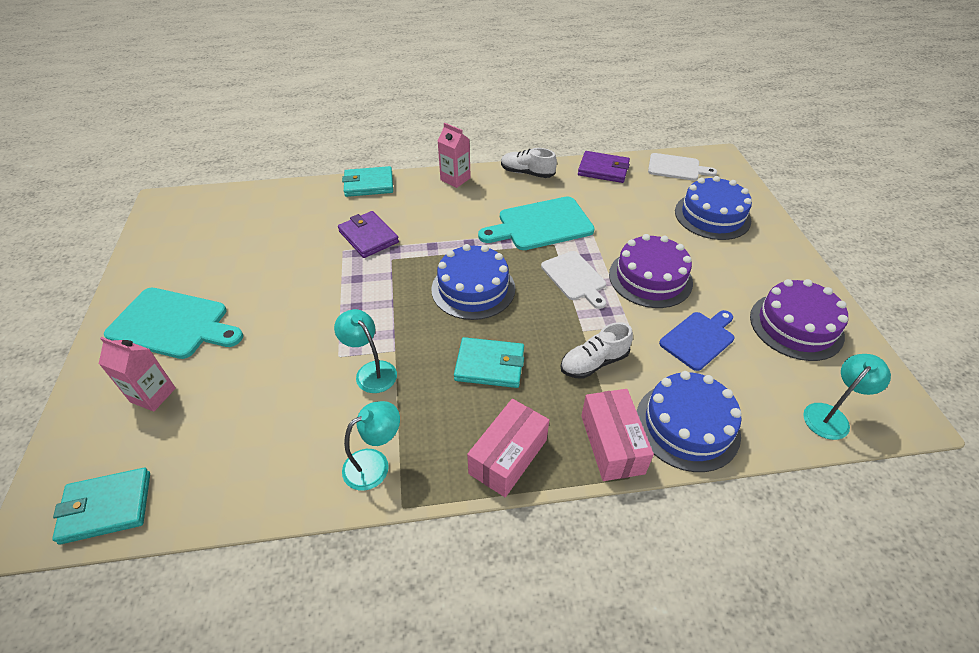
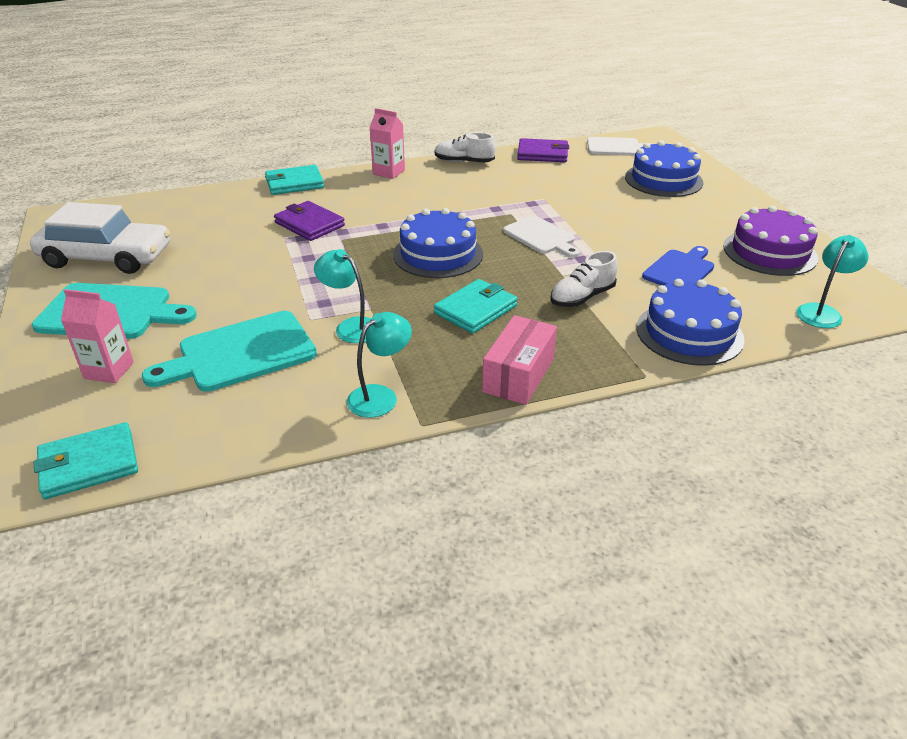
camera: 10 degrees left, 10 degrees down
(187, 257) = (106, 257): none -> white car
(489, 365) = (475, 310): turquoise wallet -> turquoise wallet turned 45 degrees counterclockwise
(541, 225) = (492, 200): turquoise cutting board -> turquoise cutting board (240, 353)
(612, 444) = (620, 354): pink box -> none
(650, 278) = (617, 230): purple cake -> none

